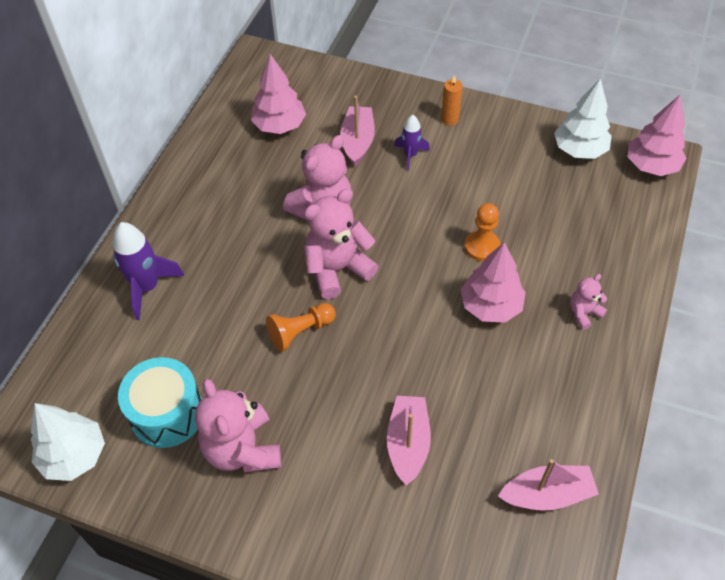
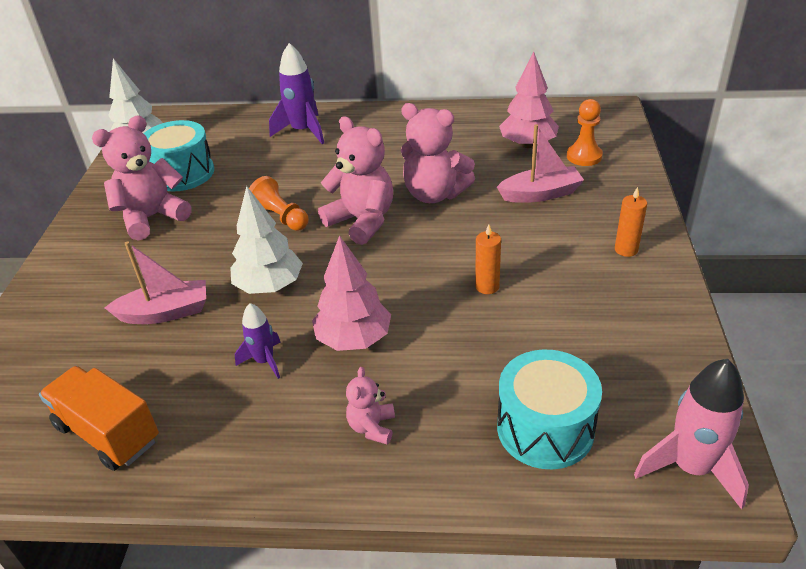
camera: 75 degrees right, 15 degrees down
(410, 155) = (546, 233): purple rocket -> purple rocket (264, 361)
(460, 209) = (487, 286): none -> orange candle
(482, 247) = (438, 315): orange pawn -> orange pawn (584, 156)
(547, 494) = (108, 433): pink boat -> orange truck
(579, 150) = (662, 377): white tree -> white tree (269, 286)
(584, 313) = (372, 427): pink teddy bear -> pink teddy bear turned 120 degrees counterclockwise
(607, 220) = (545, 429): none -> turquoise drum
(651, 165) = (691, 468): pink tree -> pink rocket

